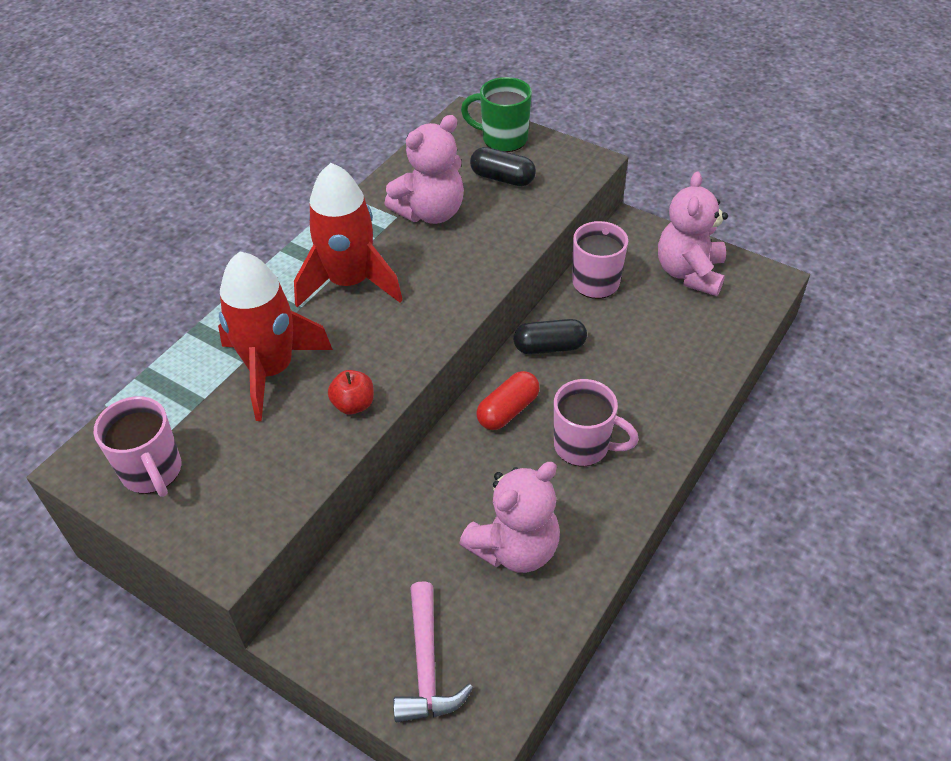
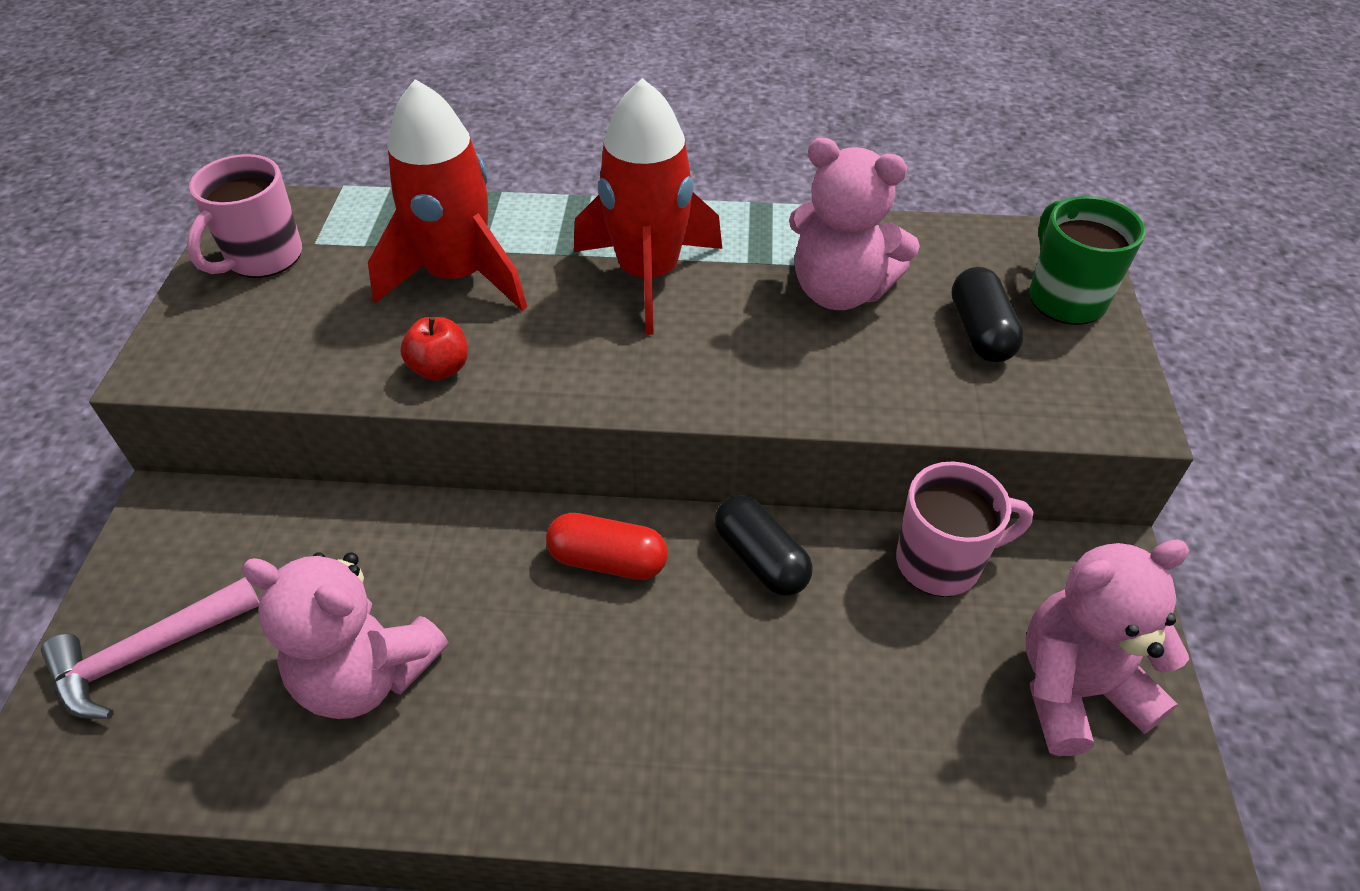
camera: 60 degrees right, 0 degrees up
(583, 446) = (592, 684): pink mug -> none

